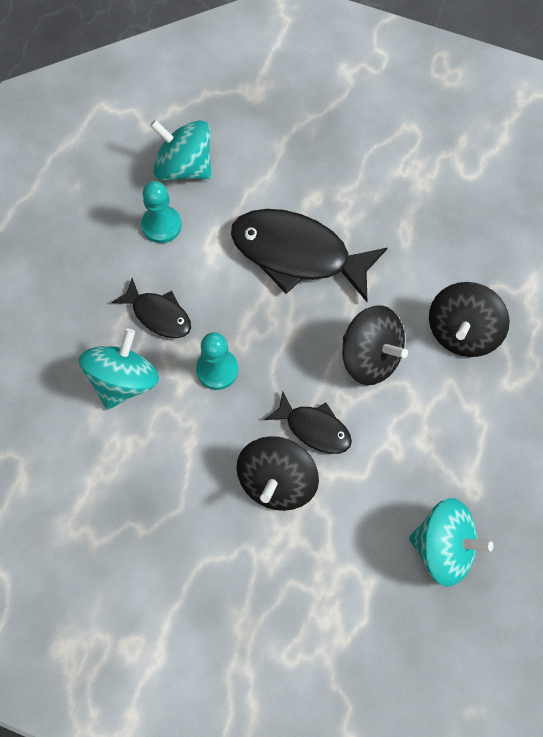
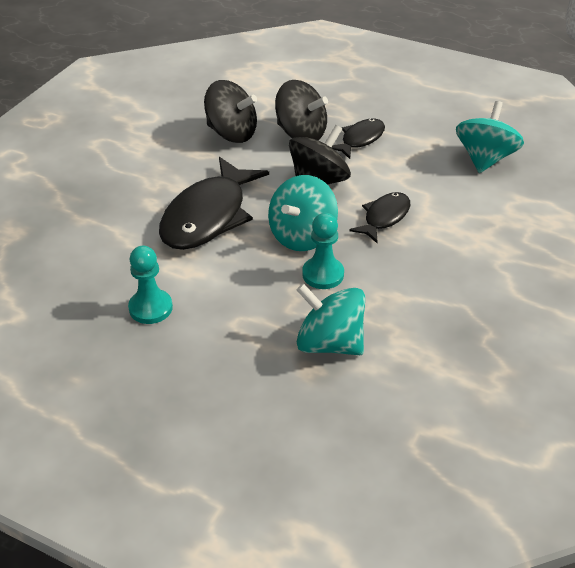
camera: 85 degrees left, 25 degrees down
(158, 315) = (257, 314): black fish -> black fish (360, 139)
(184, 167) = (83, 288): turquoise spinning top -> turquoise spinning top (302, 236)
(277, 482) = (435, 242): black spinning top -> black spinning top (232, 133)

